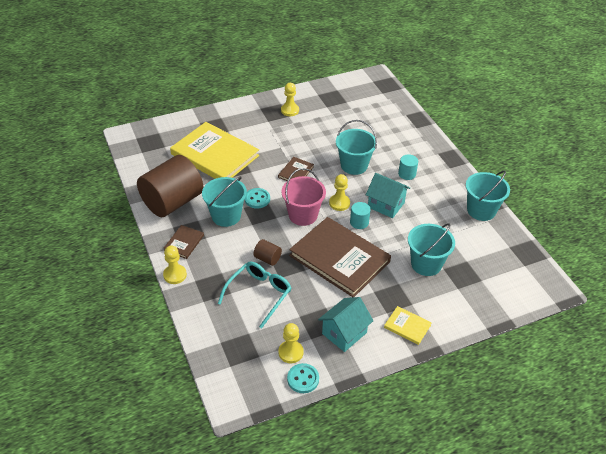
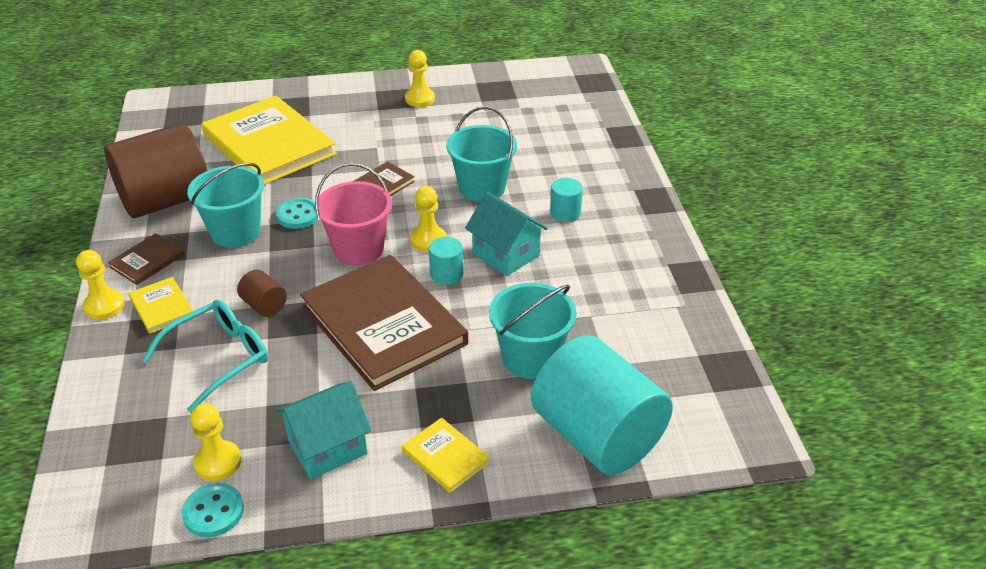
camera: 15 degrees right, 5 degrees down
(209, 270) = (162, 307): none -> yellow book
(477, 300) = (597, 435): none -> turquoise cylinder
(481, 210) = (671, 287): turquoise bucket -> none

